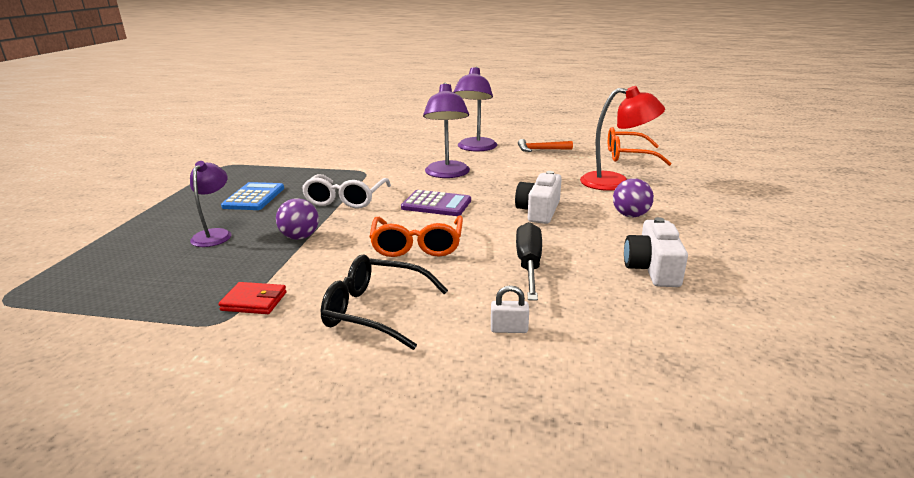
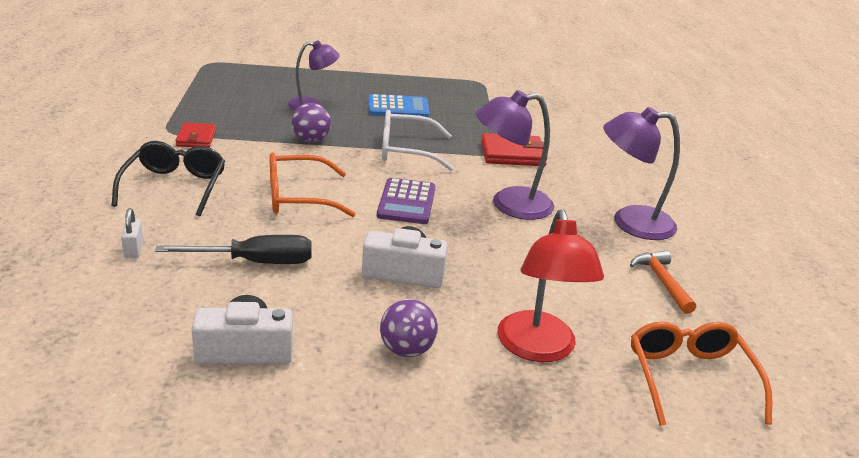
camera: 75 degrees right, 5 degrees up
(370, 166) = (512, 154): none -> red wallet

